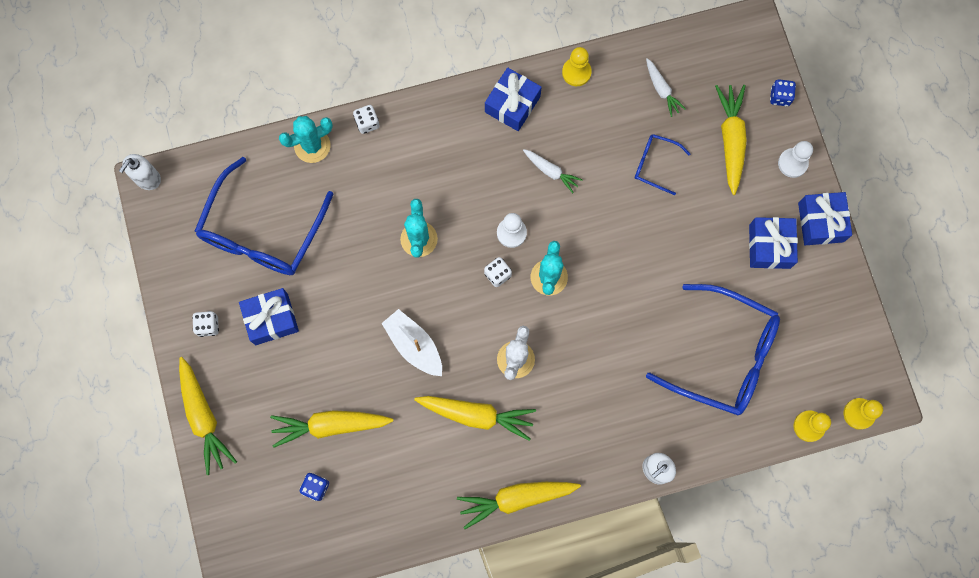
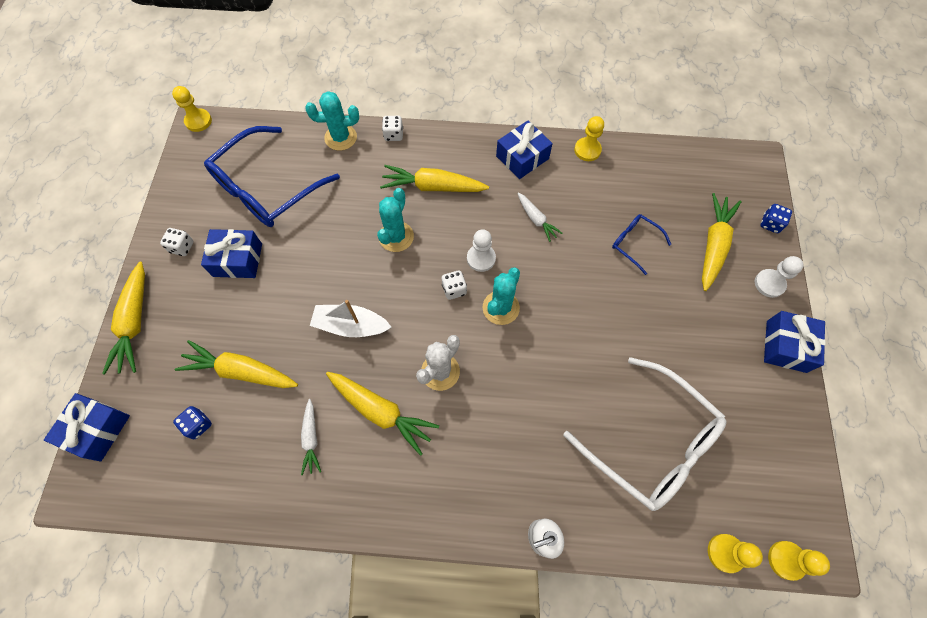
camera: 20 degrees right, 10 degrees down
(147, 178) = (198, 121): white soap dispenser -> yellow pawn
(414, 345) = (351, 326): white boat -> white boat turned 60 degrees counterclockwise
(516, 499) = (384, 512): yellow carrot -> yellow carrot (432, 187)
(662, 90) = (660, 186): white carrot -> white carrot (311, 439)
(724, 356) = (651, 443): blue glasses -> white glasses
(769, 246) = (727, 351): blue gift -> blue gift (97, 430)

